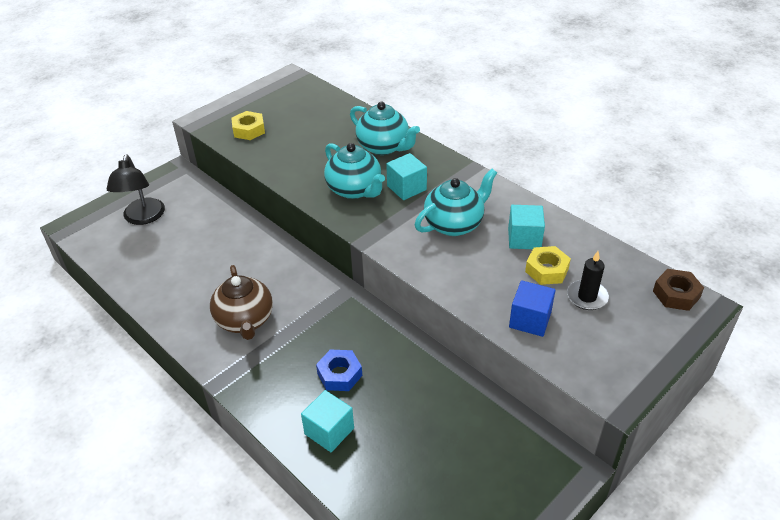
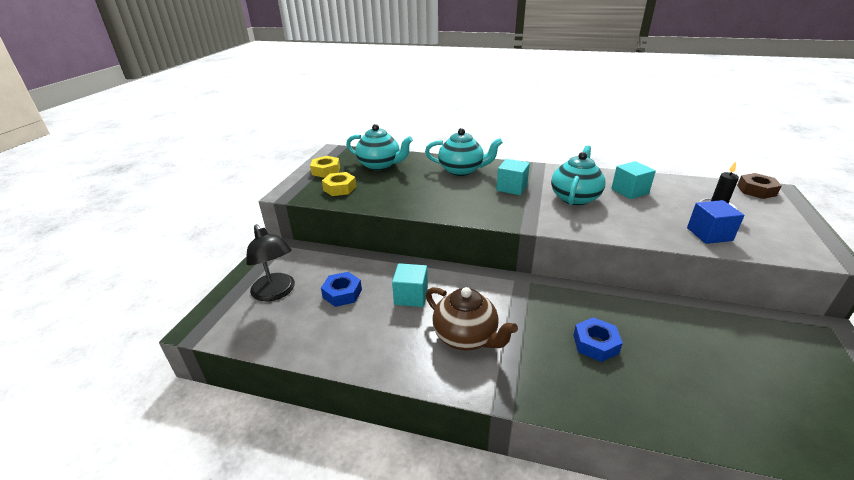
camera: 30 degrees left, 10 degrees down
(189, 239) = (342, 293): none -> blue nut
(329, 431) = (647, 395): turquoise cube -> turquoise cube (411, 296)
(355, 190) = (476, 199): turquoise teapot -> turquoise teapot (380, 165)
(546, 270) = (670, 203): yellow nut -> yellow nut (326, 171)

